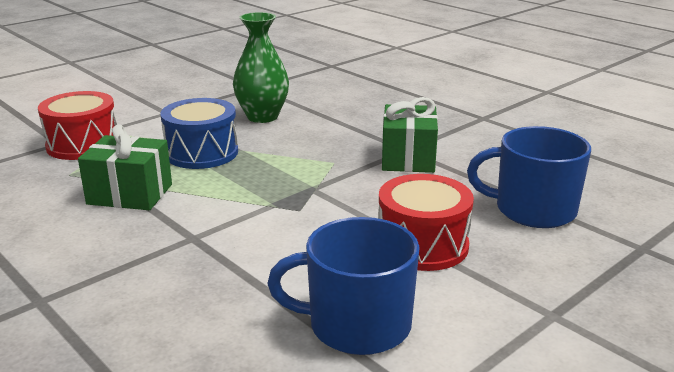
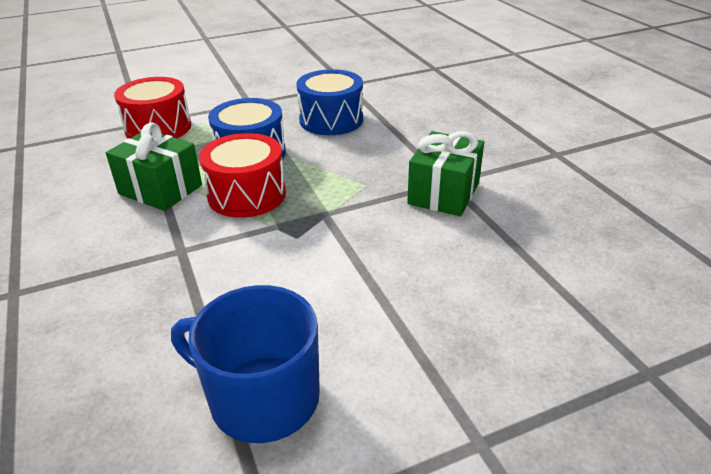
camera: 20 degrees right, 10 degrees up
(262, 117) = (331, 120): green vase -> blue drum
(422, 245) = (391, 309): red drum -> red drum (247, 195)
(533, 210) = (542, 288): blue mug -> none

